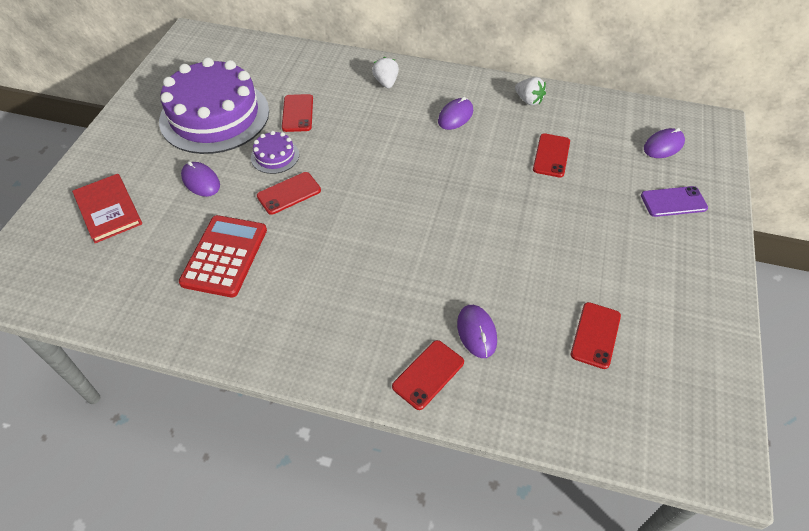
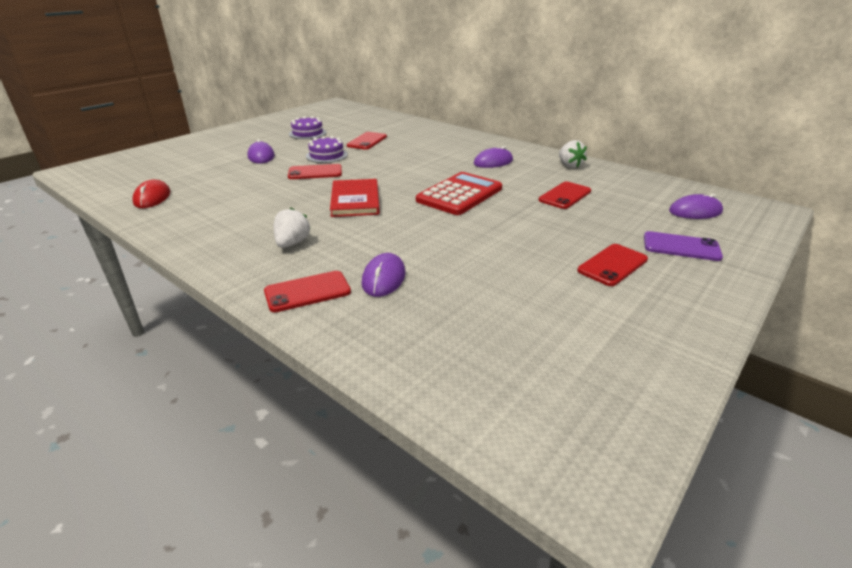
camera: 25 degrees right, 20 degrees down
(108, 210) = (186, 156): red book -> red book (355, 200)
(149, 299) = (152, 197): none -> red mouse
(214, 116) = (307, 133): purple cake -> purple cake, size x0.42
(224, 256) = (230, 190): red calculator -> red calculator (459, 194)
(386, 82) = (451, 139): white strawberry -> white strawberry (292, 243)
(595, 335) = (509, 313): red phone -> red phone (612, 265)

